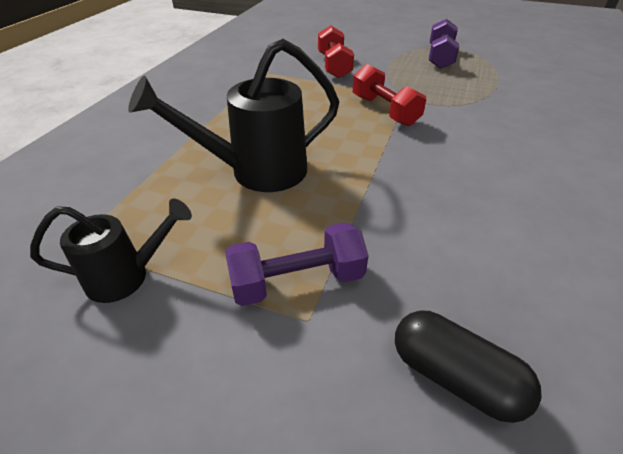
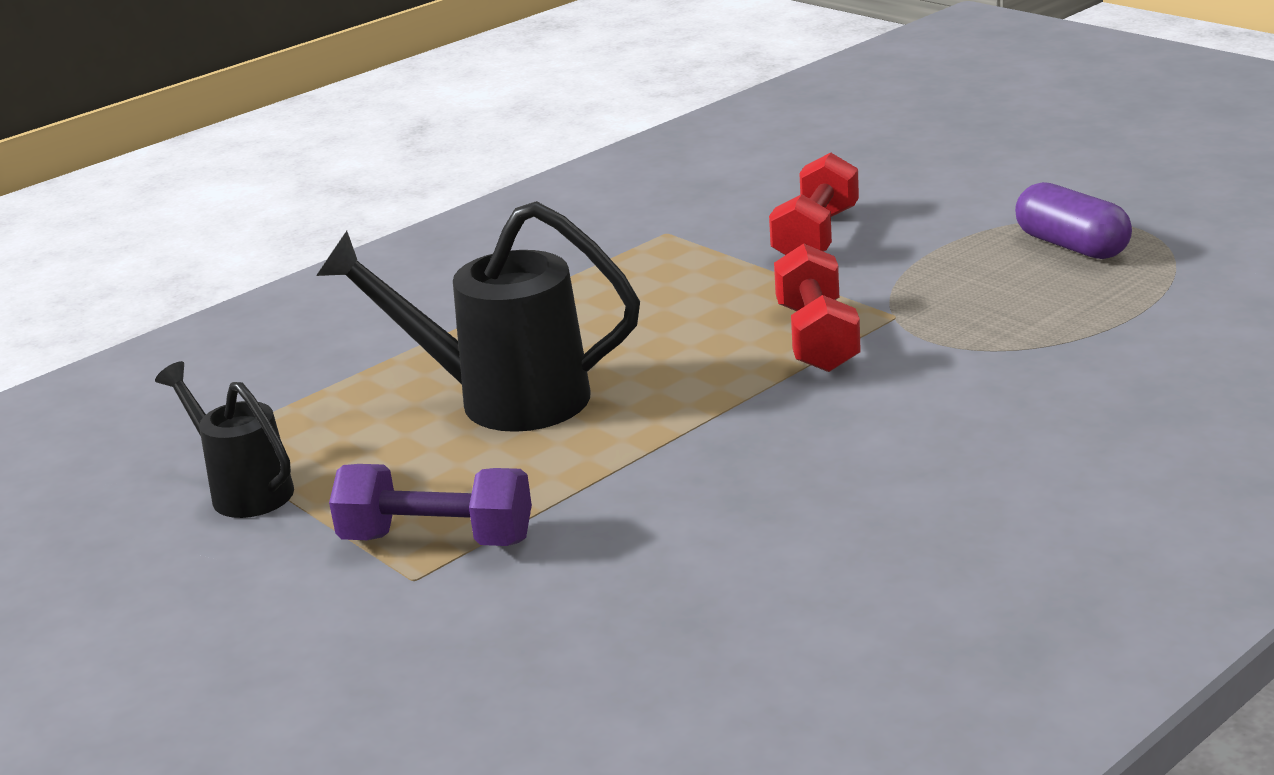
camera: 30 degrees right, 15 degrees down
(127, 276) = (244, 490): black watering can -> black watering can turned 150 degrees counterclockwise
(440, 57) = (1071, 246): purple dumbbell -> purple capsule
(455, 377) = (529, 668): black capsule -> none

